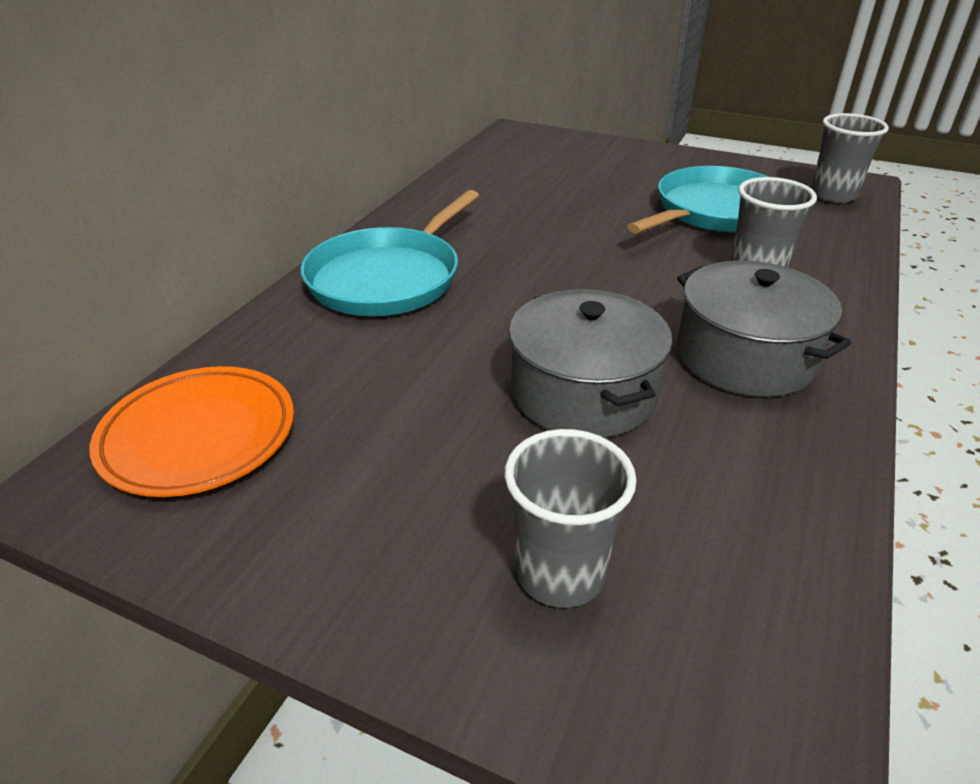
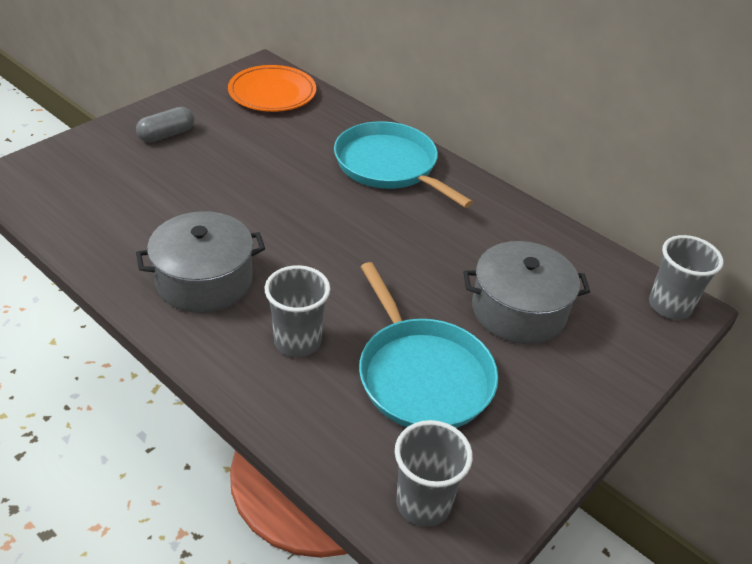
camera: 105 degrees right, 5 degrees up
(422, 536) = (166, 134): none -> grey capsule
(560, 574) = (118, 160): grey cup -> grey cup (669, 306)
(583, 392) = (221, 204): grey pot -> grey pot (518, 310)

